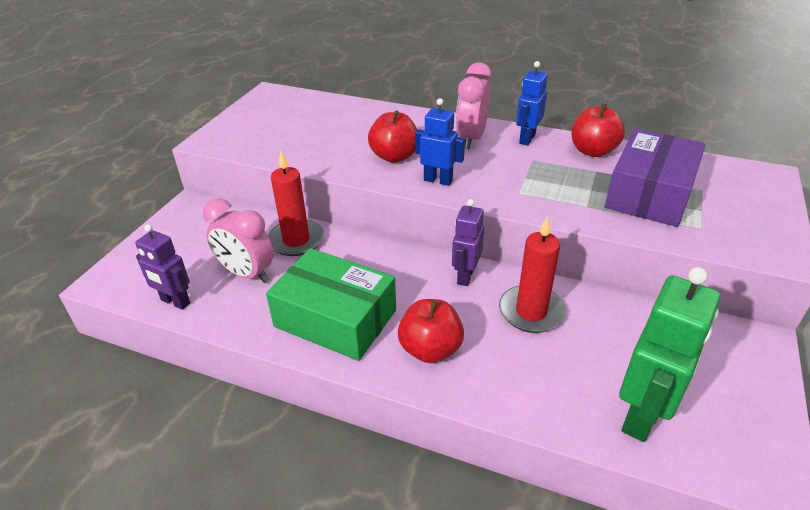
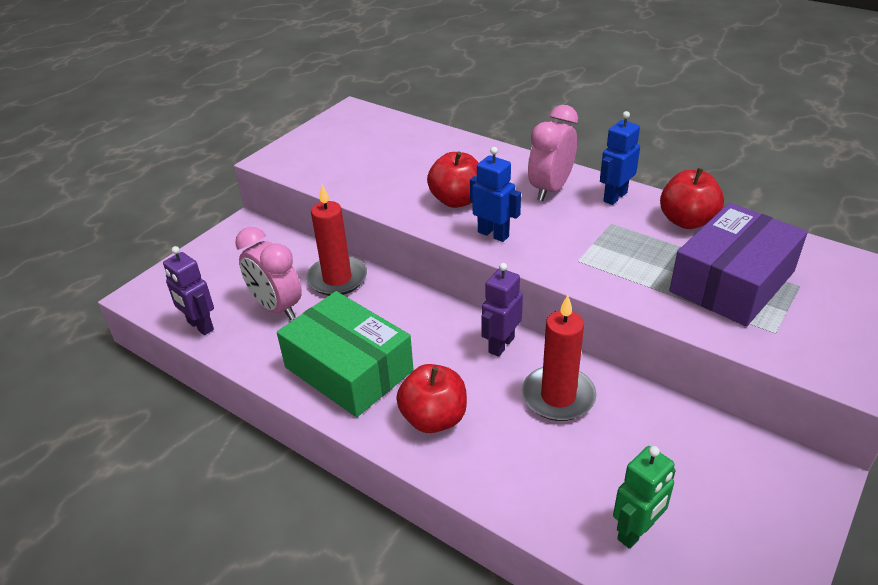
camera: 15 degrees right, 0 degrees up
(642, 415) = (636, 532): green robot -> green robot, size x0.61

